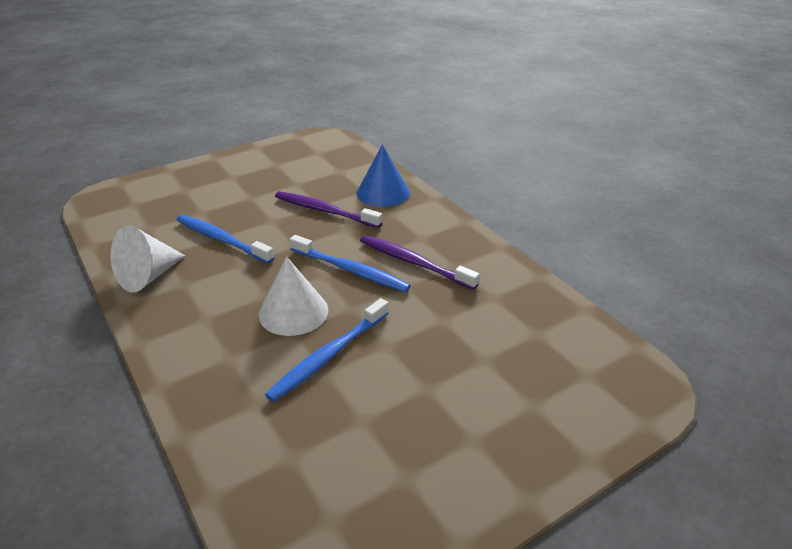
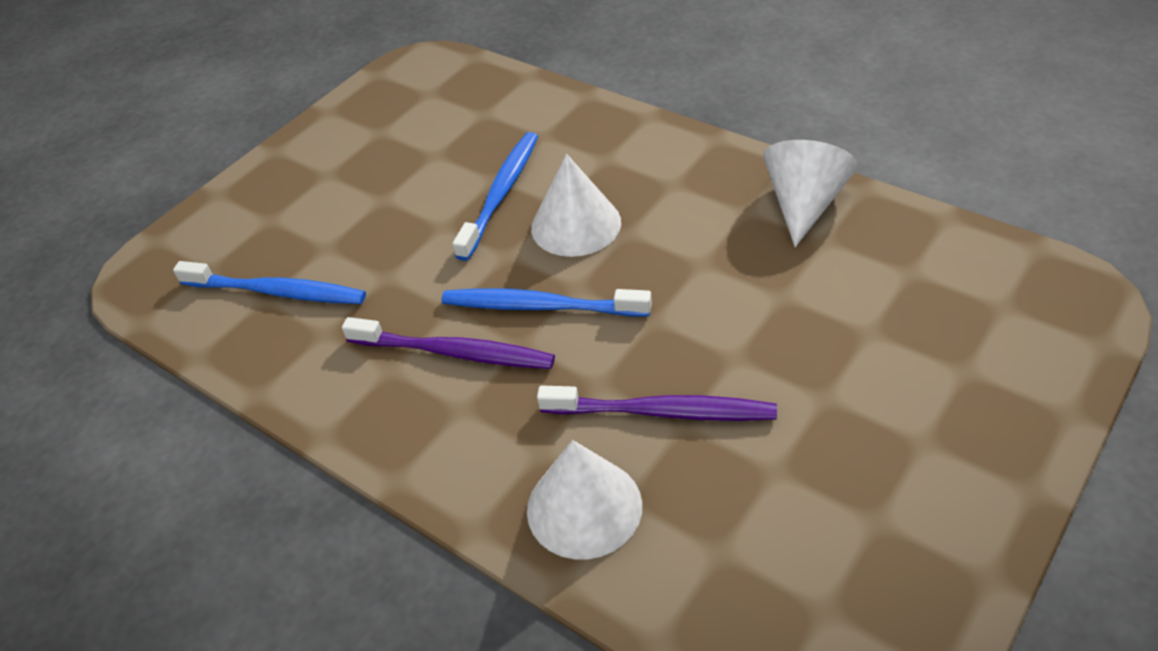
camera: 165 degrees right, 10 degrees up
(221, 239) = (775, 291): blue toothbrush -> blue toothbrush (277, 292)
(383, 192) = (584, 507): blue cone -> white cone

